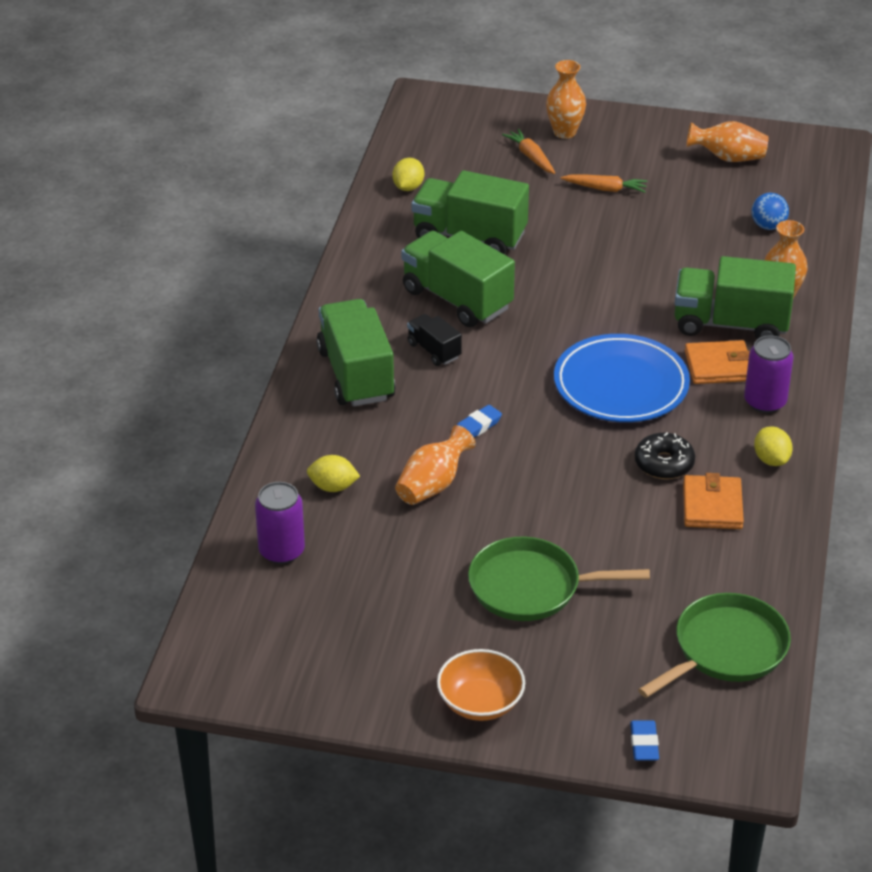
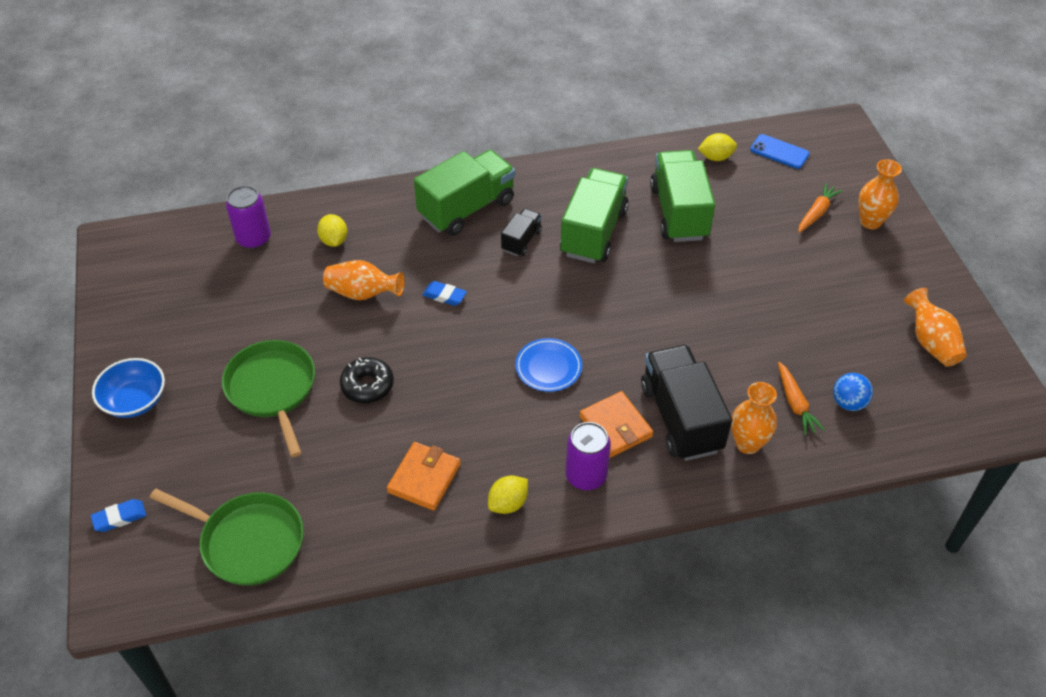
camera: 65 degrees right, 10 degrees up
(431, 147) = (779, 152): none -> blue phone
(480, 702) = (135, 400): orange bowl -> blue bowl
(605, 189) = (811, 273): orange carrot -> orange carrot (795, 403)
(621, 385) = (548, 367): blue plate -> blue plate, size x0.54
(664, 463) = (462, 428): black donut -> black donut (367, 385)
(712, 506) = (424, 478): orange wallet -> orange wallet turned 45 degrees counterclockwise
(730, 324) = (681, 418): green truck -> black truck

